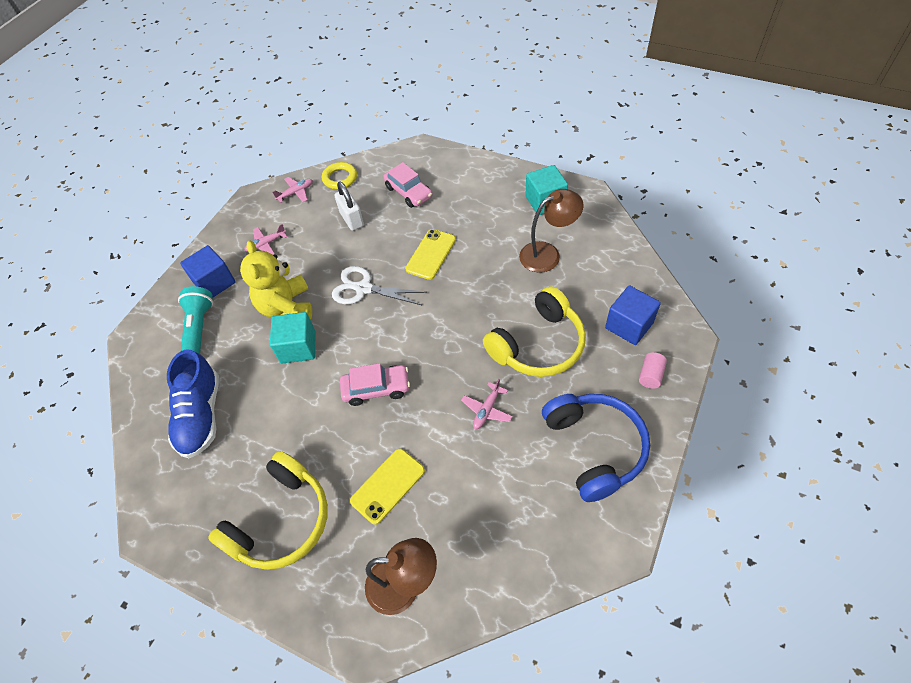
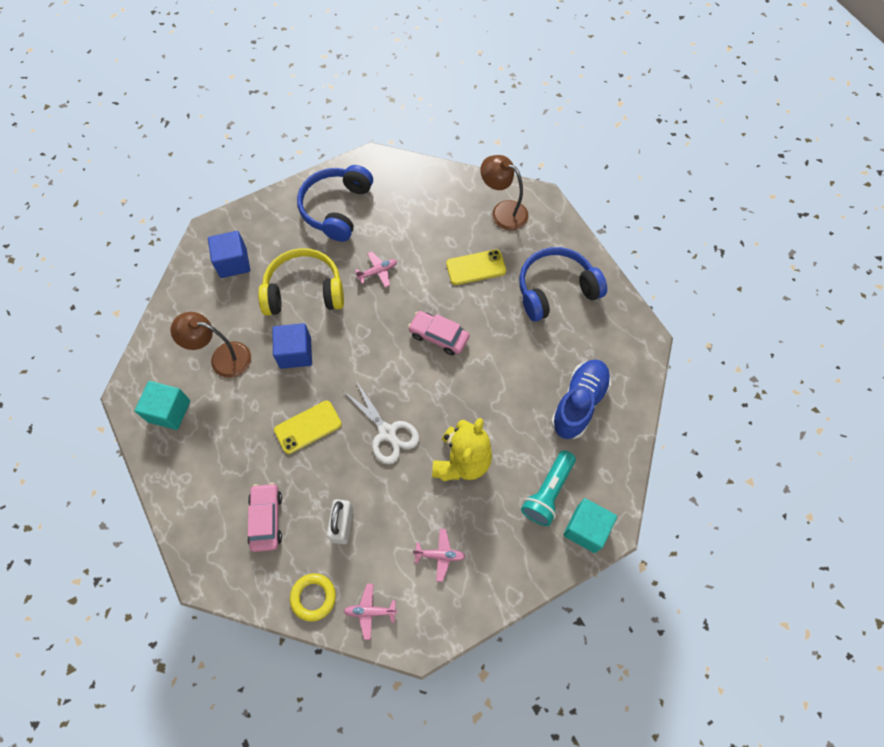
camera: 150 degrees left, 10 degrees up
(214, 282) = (511, 540): blue cube -> blue cube (295, 353)
(281, 521) = (555, 289): yellow headphones -> blue headphones
(298, 347) = (474, 412): turquoise cube -> turquoise cube (586, 529)
(650, 375) = (259, 224): pink cylinder -> none

